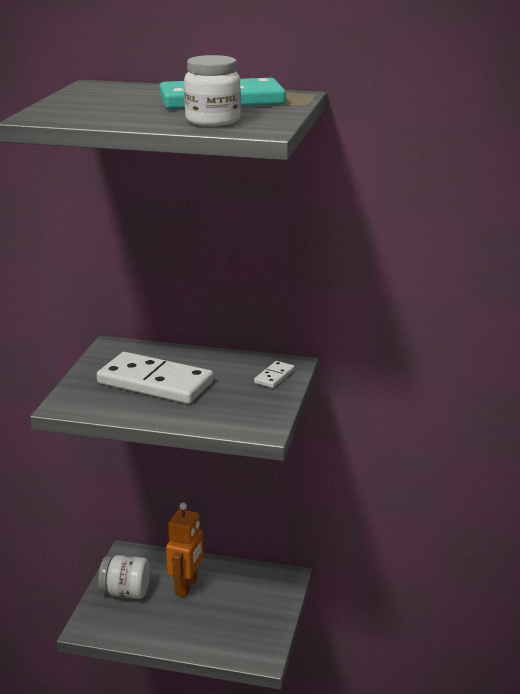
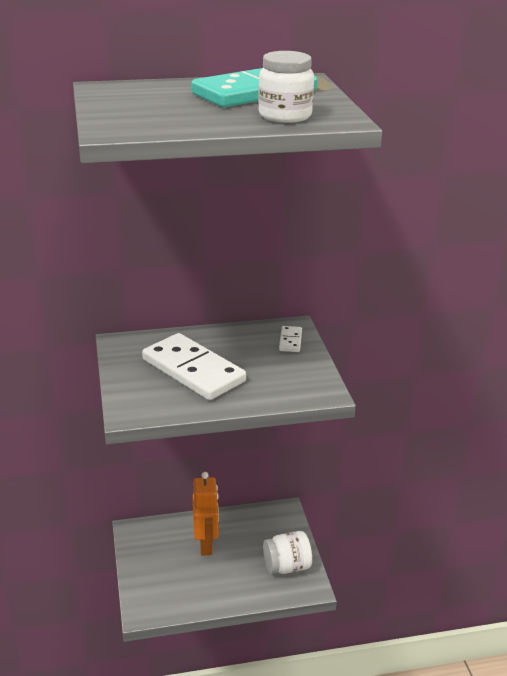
camera: 25 degrees left, 5 degrees up
(126, 592) = (156, 566): white jar -> white jar (287, 566)
(155, 383) = (193, 370): white domino -> white domino turned 45 degrees clockwise

